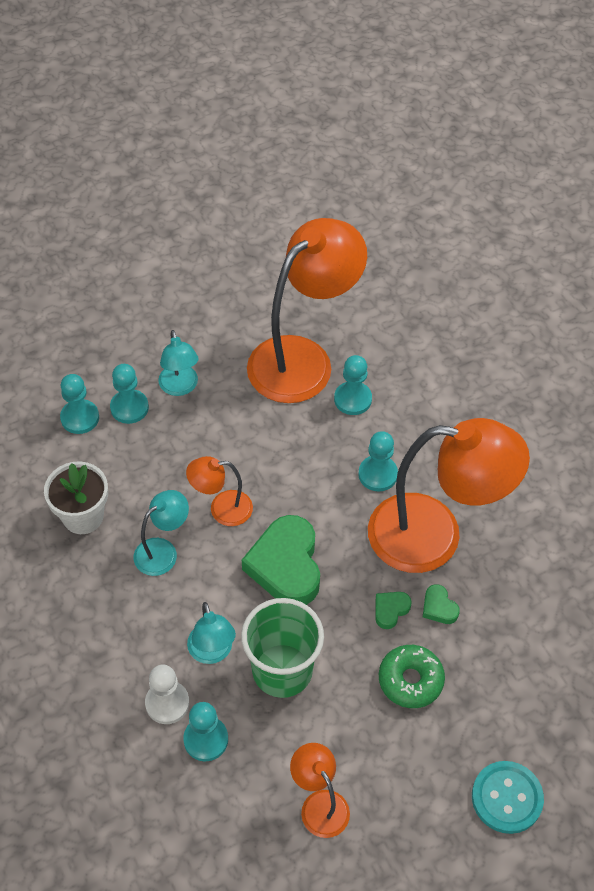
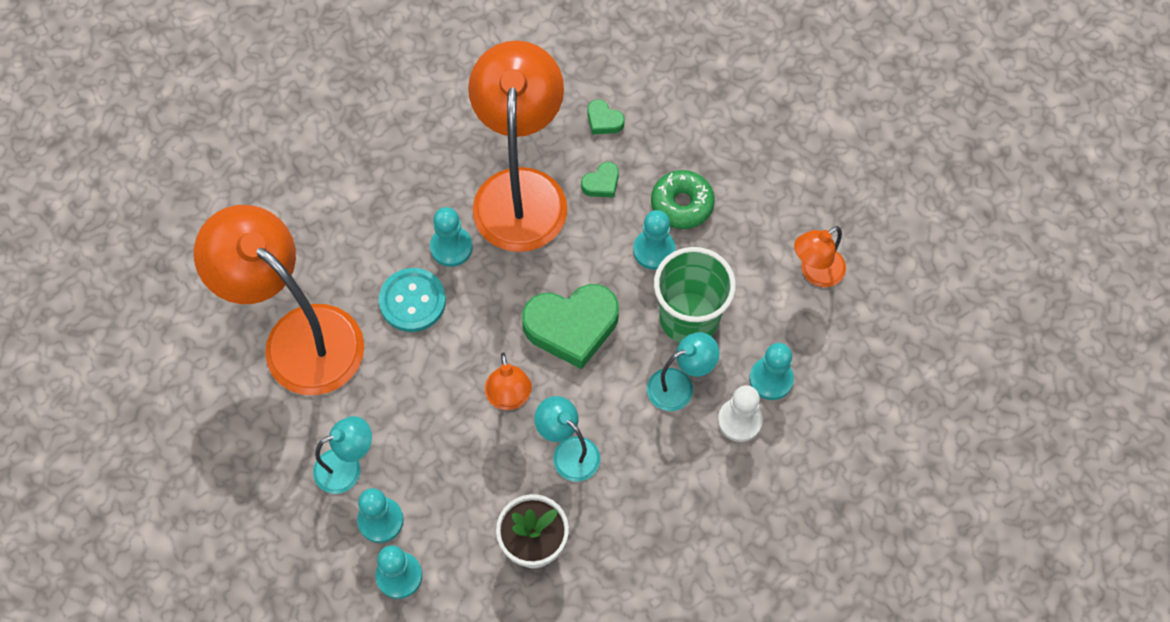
camera: 95 degrees left, 10 degrees up
(352, 399) = (353, 279): turquoise pawn -> turquoise pawn (654, 250)
(390, 610) = (610, 225): green heart -> green heart (604, 120)
(507, 798) = (781, 122): turquoise button -> turquoise button (412, 301)

